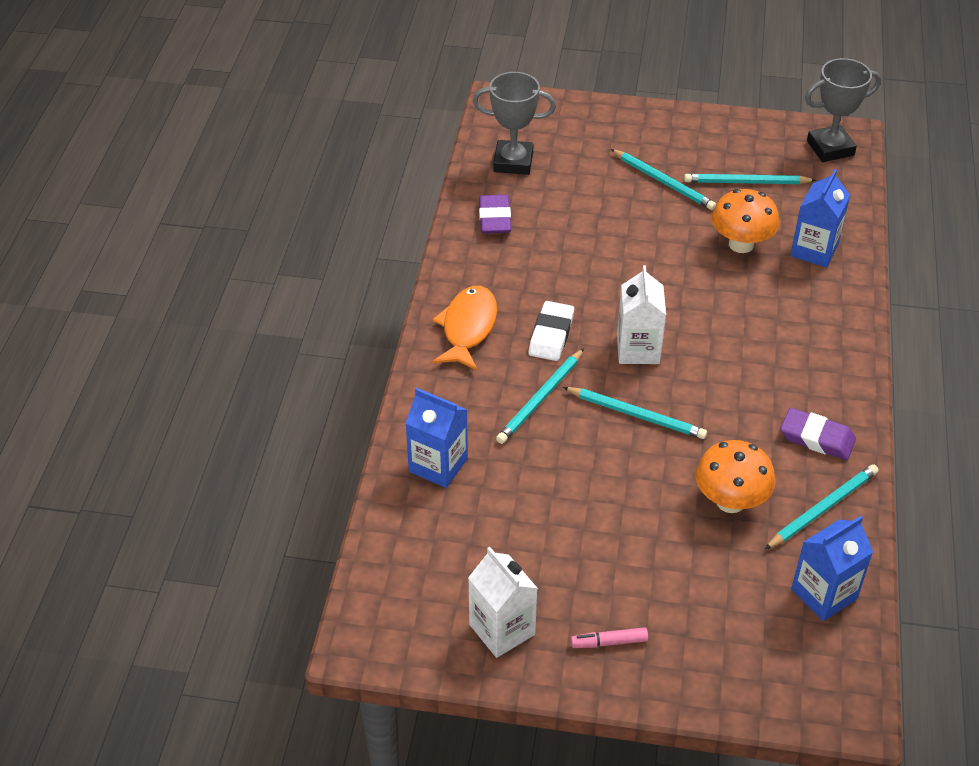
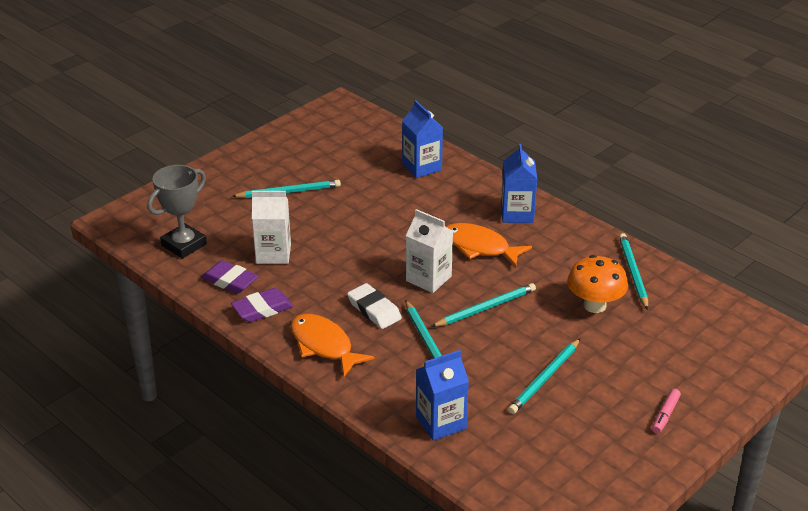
camera: 55 degrees left, 10 degrees down
(502, 629) = (616, 461): white carton -> white carton (273, 254)
(730, 362) = (480, 247): none -> orange fish
(741, 244) = (383, 191): orange mushroom -> none
(746, 182) = (331, 161): turquoise pencil -> turquoise pencil (545, 378)
(817, 438) = (576, 246): purple eraser -> purple eraser (262, 309)
(824, 594) = (698, 306): blue carton -> blue carton (517, 214)
(830, 148) = (341, 116): grey trophy -> none

